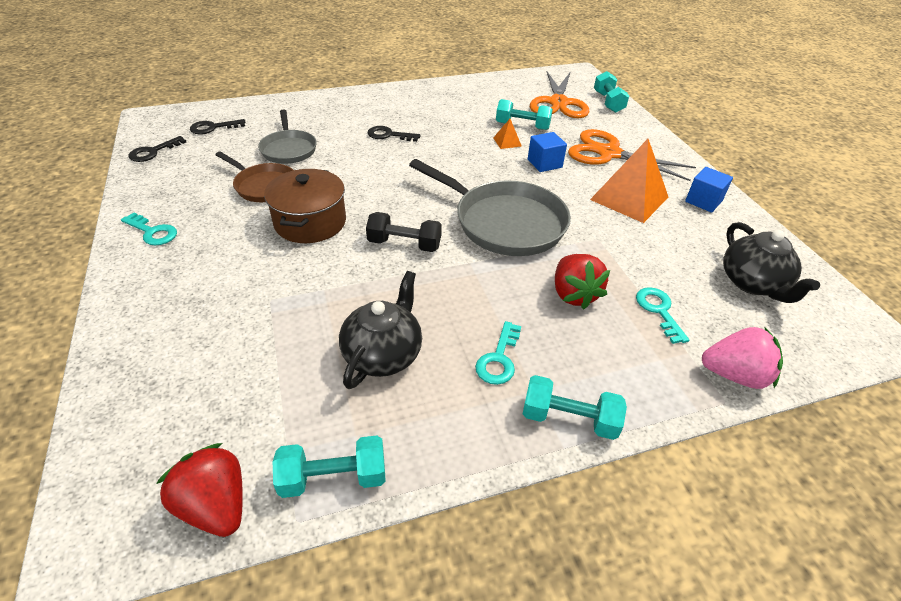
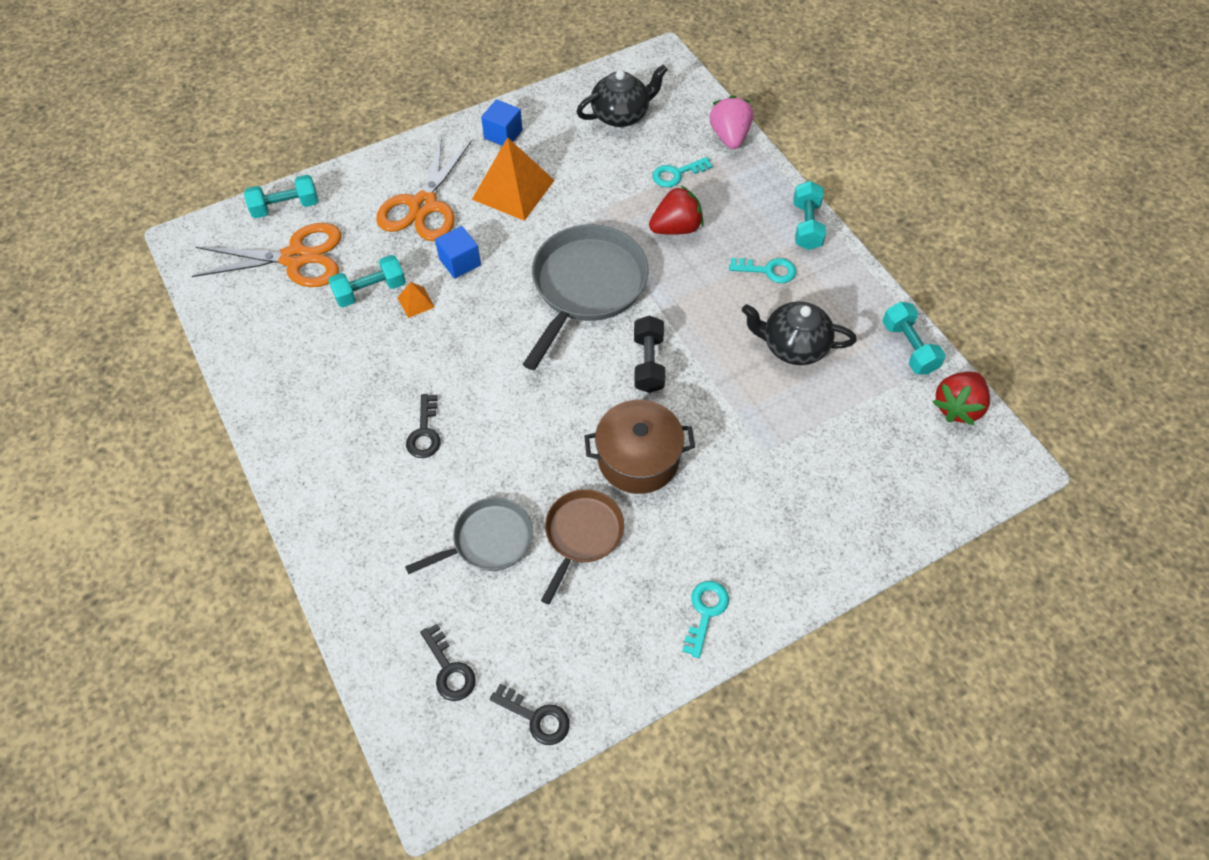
camera: 100 degrees left, 15 degrees up
(522, 126) = (370, 291): turquoise dumbbell -> turquoise dumbbell turned 60 degrees clockwise

